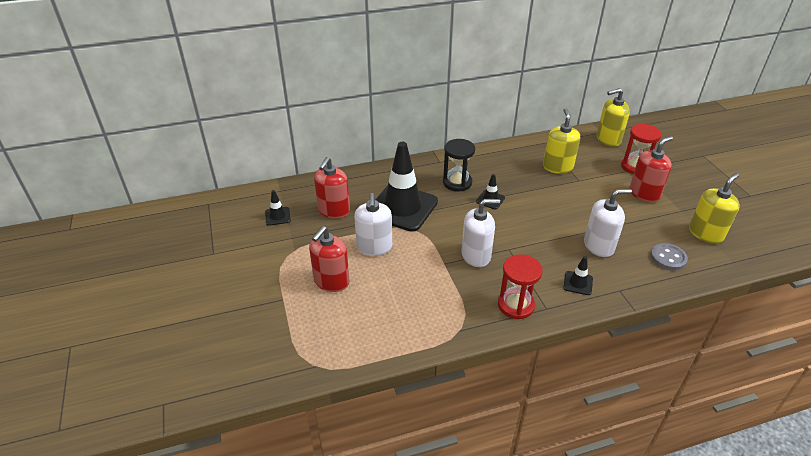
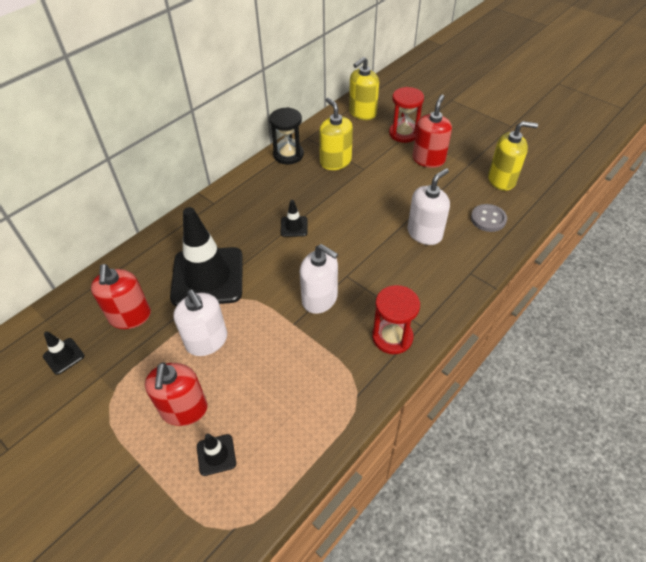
camera: 30 degrees left, 10 degrees up
(457, 182) = (248, 221): black hourglass -> black hourglass (288, 155)
(476, 255) = (320, 299): white soap dispenser -> white soap dispenser turned 75 degrees clockwise
(578, 283) = (431, 283): black traffic cone -> black traffic cone (216, 455)
(706, 233) = (501, 180): yellow soap dispenser -> yellow soap dispenser turned 75 degrees clockwise

